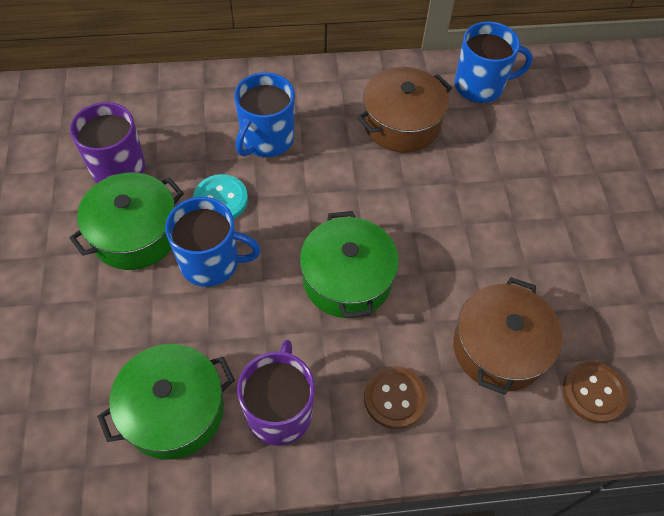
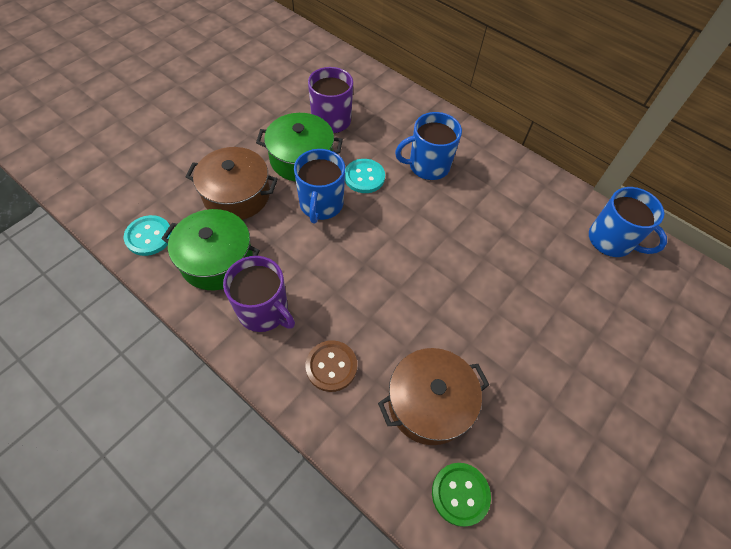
camera: 45 degrees right, 0 degrees up
(68, 458) = (149, 236): none -> turquoise button
(211, 262) = (321, 204): blue mug -> blue mug turned 45 degrees clockwise
(279, 411) = (264, 311): purple mug -> purple mug turned 75 degrees clockwise
(347, 279) = (383, 278): green pot -> none
(401, 123) = (525, 220): brown pot -> brown pot (236, 195)
(593, 393) = (460, 494): brown button -> green button

